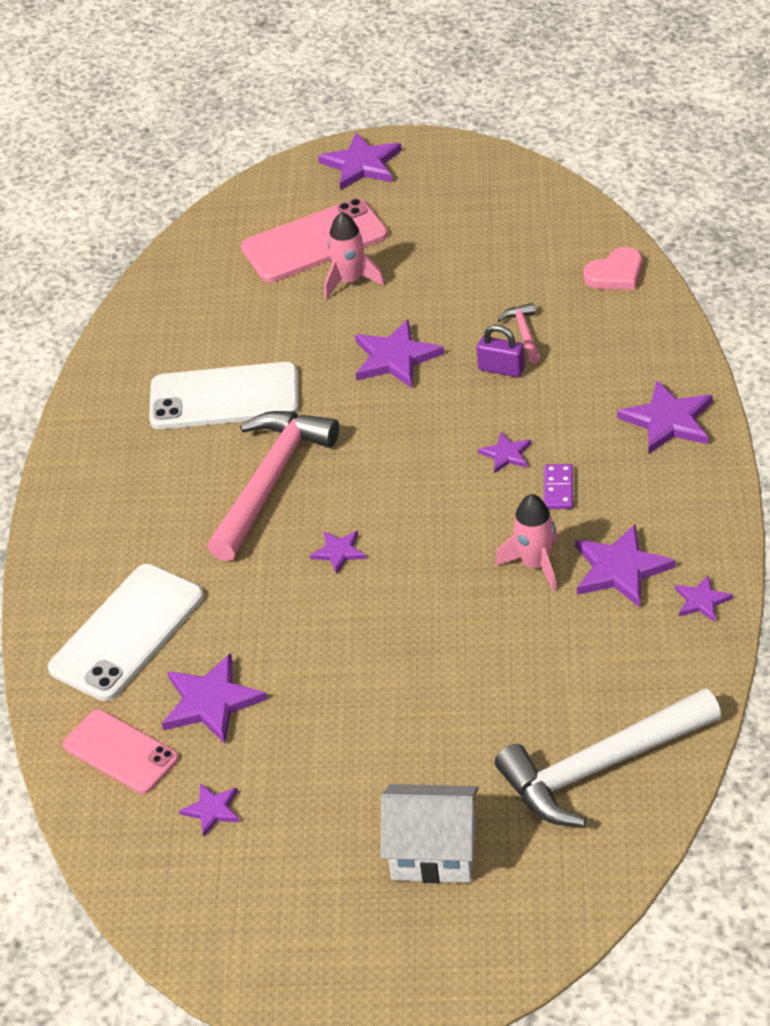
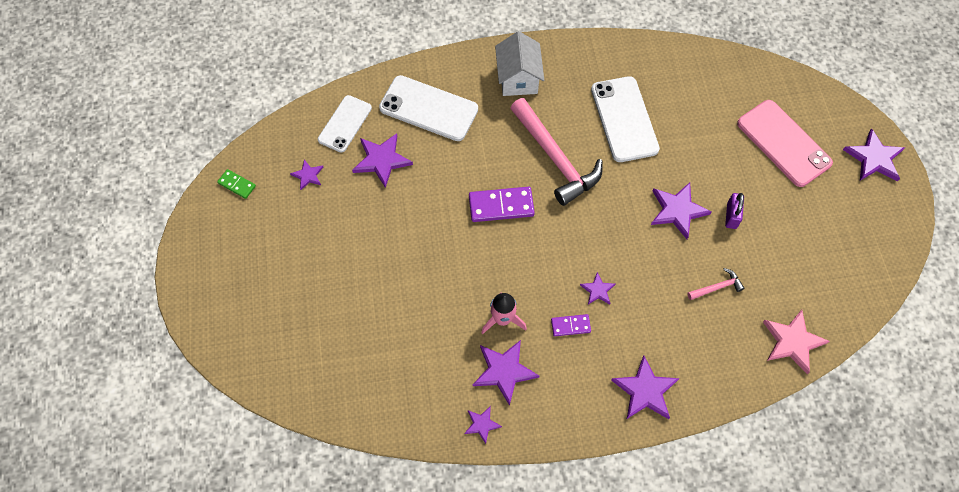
camera: 75 degrees right, 20 degrees up
(120, 752) = (345, 124): pink phone -> white phone
(202, 922) = (237, 185): none -> green domino
(271, 481) = (555, 158): pink hammer -> pink hammer turned 45 degrees clockwise
(339, 552) = (501, 206): purple star -> purple domino
(350, 281) = (748, 171): pink rocket -> none
(433, 852) = (282, 290): white house -> white house (518, 78)
(501, 369) = (678, 277): purple padlock -> purple padlock (731, 216)
(601, 766) = (346, 374): white hammer -> none
(615, 274) = (792, 342): pink heart -> pink star

